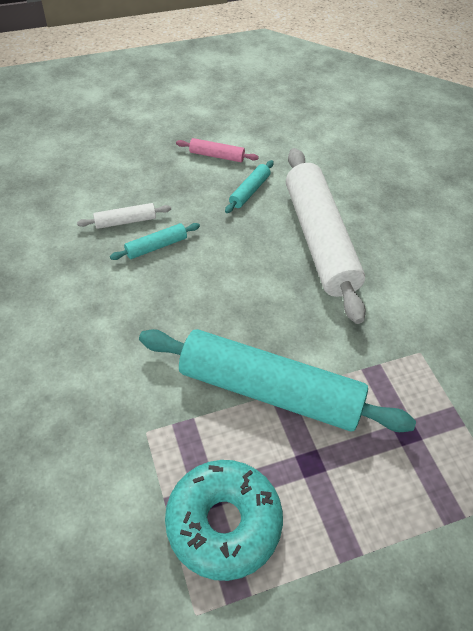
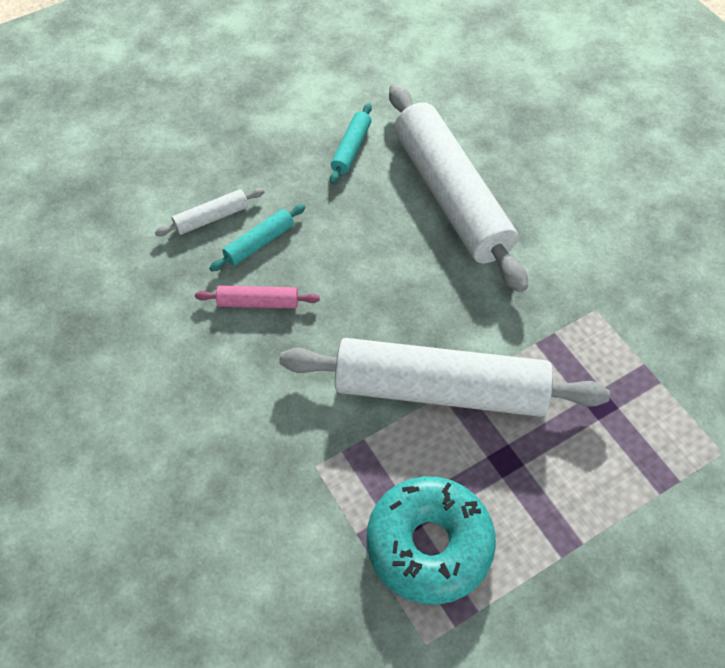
camera: 10 degrees left, 5 degrees up
(216, 156) = (297, 108): pink rolling pin -> pink rolling pin (258, 302)
(270, 390) = (440, 389): turquoise rolling pin -> white rolling pin

